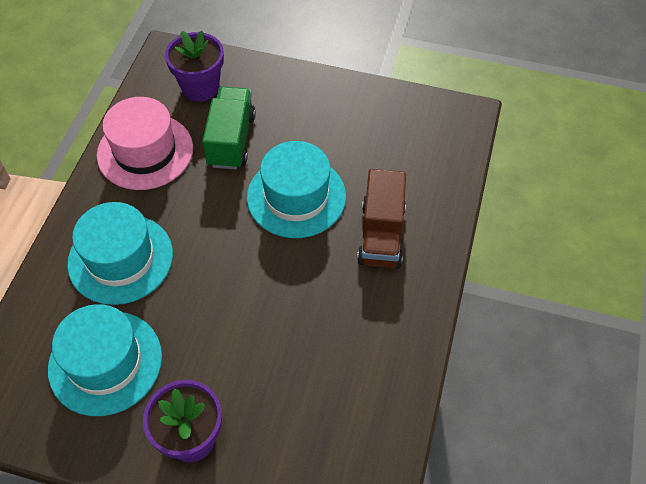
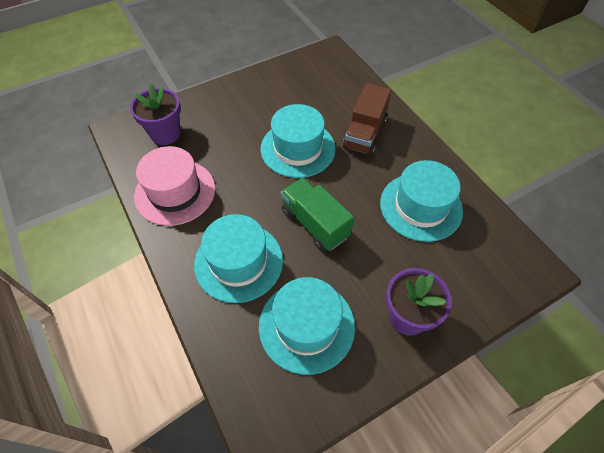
camera: 45 degrees left, 0 degrees up
(231, 140) = (222, 147): green truck -> green truck (315, 223)
(337, 355) = (421, 206): none -> turquoise hat
(381, 235) = (364, 134): brown truck -> brown truck turned 60 degrees clockwise

